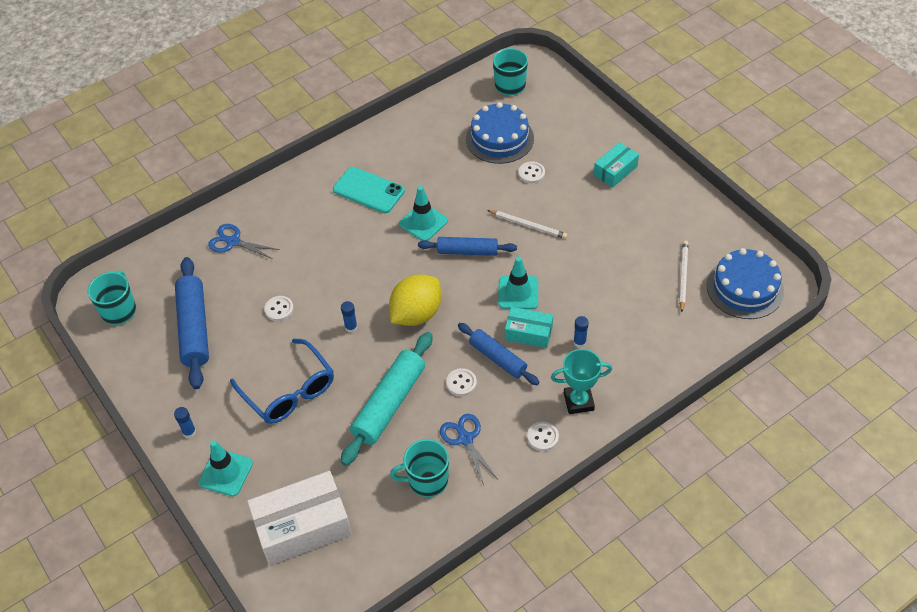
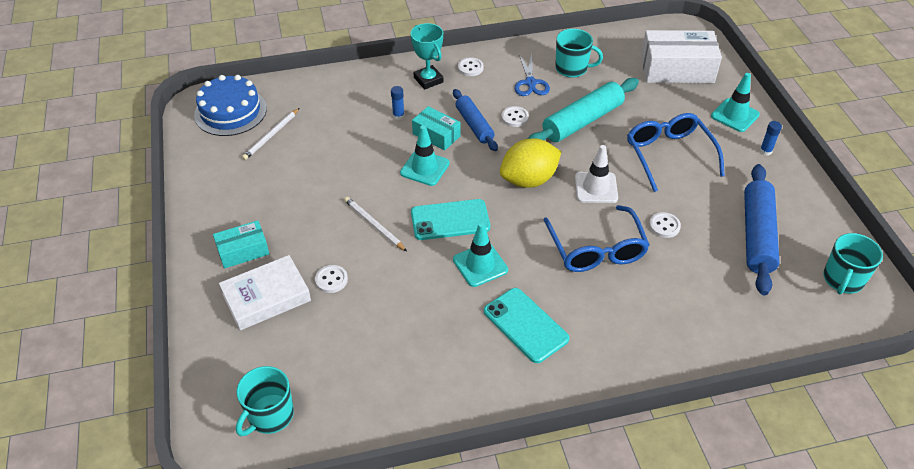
camera: 160 degrees left, 5 degrees down
(233, 242) = (704, 316): blue scissors -> none
(333, 267) = (596, 249): none -> blue glasses
(351, 327) = (596, 188): blue glue stick -> white traffic cone
(467, 251) = (450, 220): blue rolling pin -> turquoise phone
(499, 138) = (336, 338): blue cake -> none
(569, 146) = (266, 297): none -> white book
(578, 401) = (428, 80): turquoise trophy -> turquoise trophy turned 45 degrees clockwise

